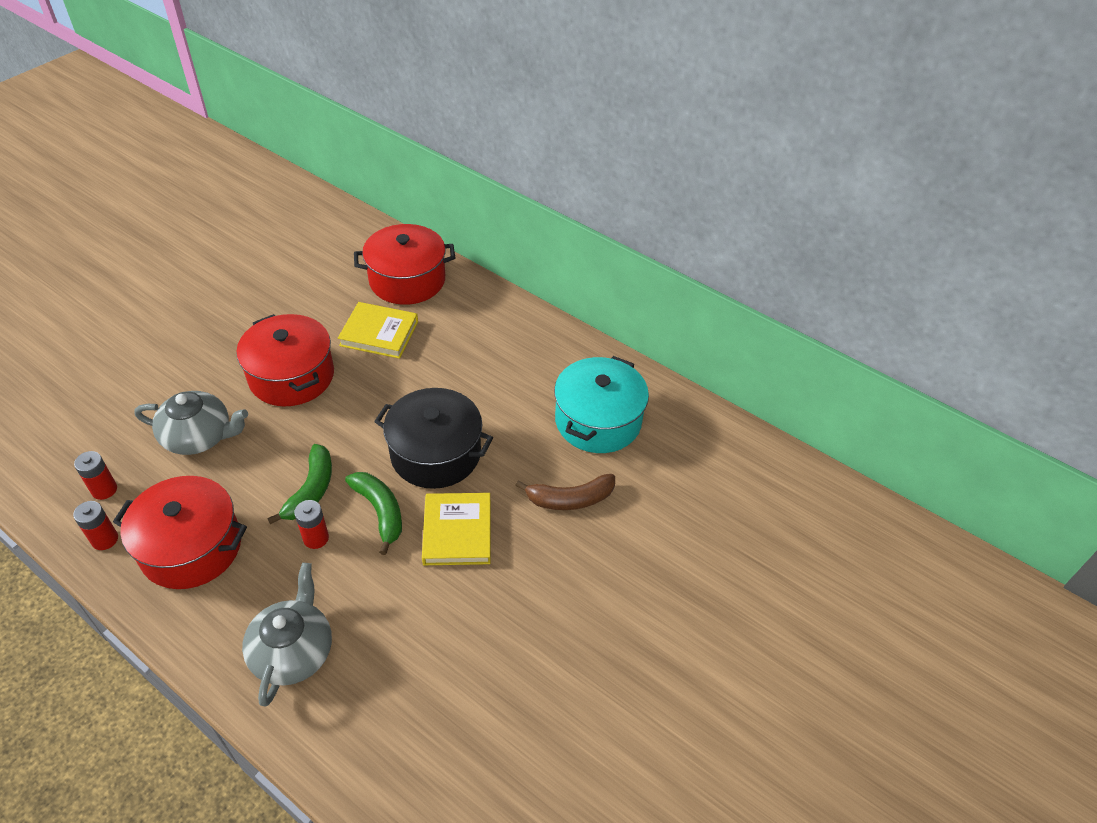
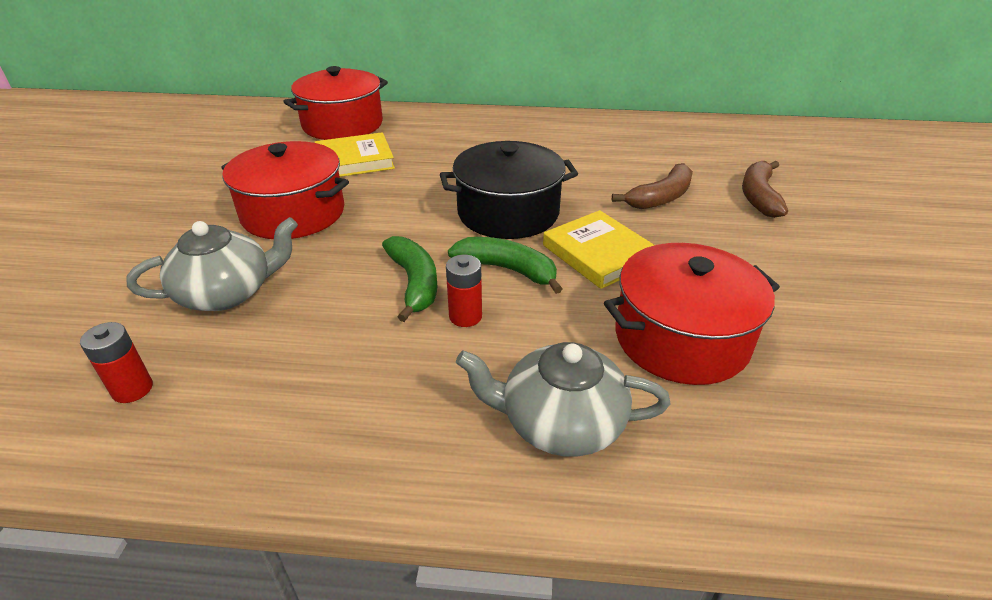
camera: 30 degrees left, 10 degrees down
(105, 539) = (180, 438): red battery -> none
(191, 547) = (319, 389): red pot -> red pot (681, 338)
(293, 651) = (560, 422): grey teapot -> grey teapot turned 60 degrees counterclockwise
(598, 420) = (614, 149): turquoise pot -> none
(654, 542) = (759, 196): none -> brown banana

